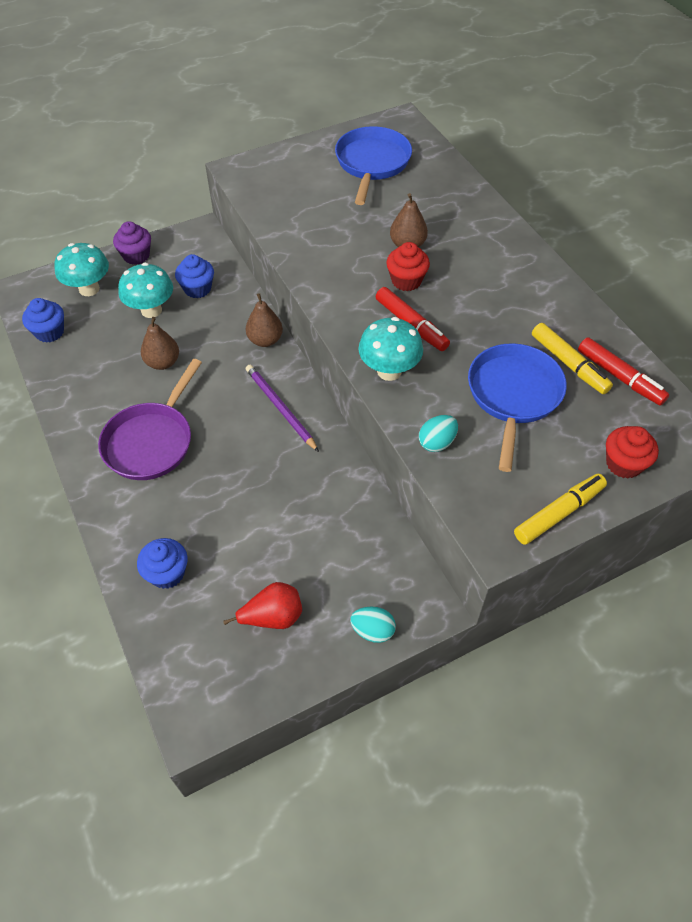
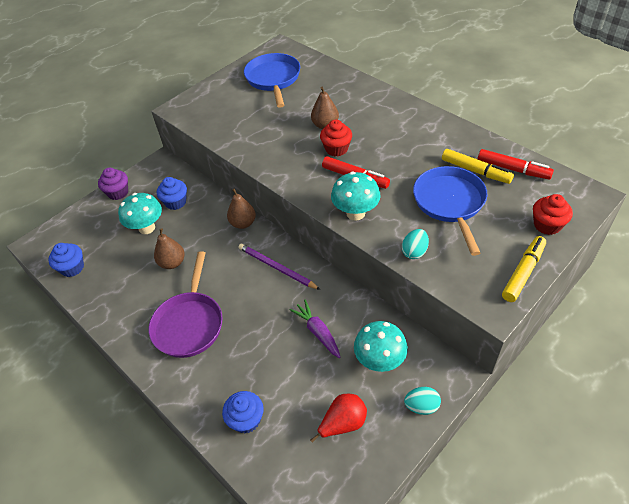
camera: 15 degrees left, 5 degrees down
(89, 289) = (91, 227): turquoise mushroom -> turquoise mushroom (379, 361)
(293, 501) = (317, 332): none -> purple carrot

